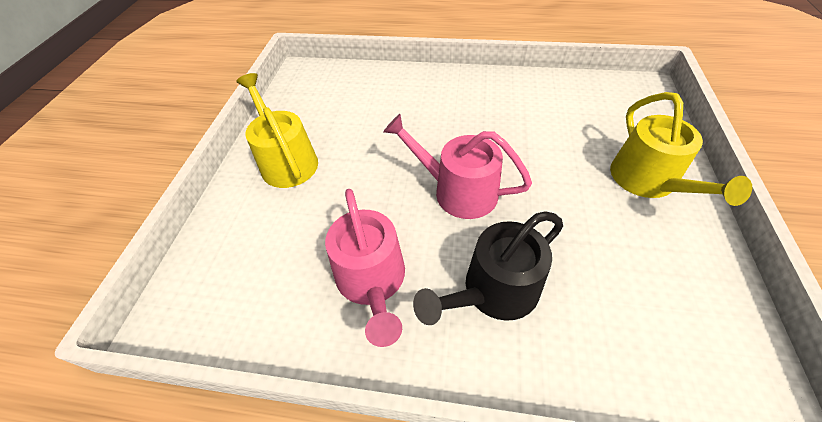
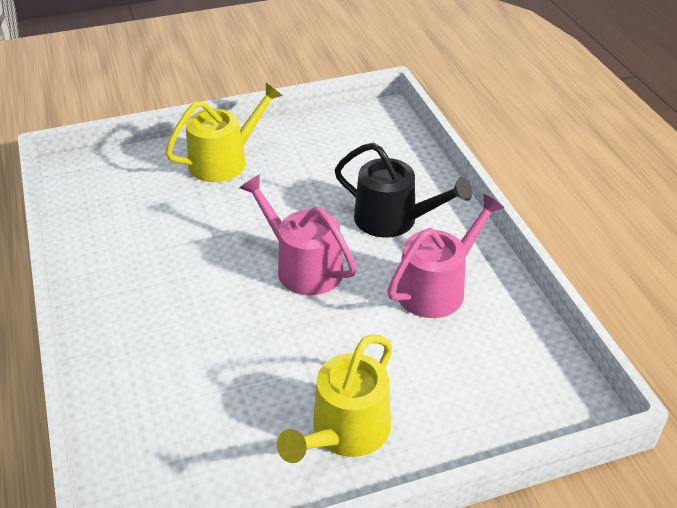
camera: 120 degrees left, 10 degrees down
(458, 191) = (303, 267): pink watering can -> pink watering can turned 135 degrees clockwise

